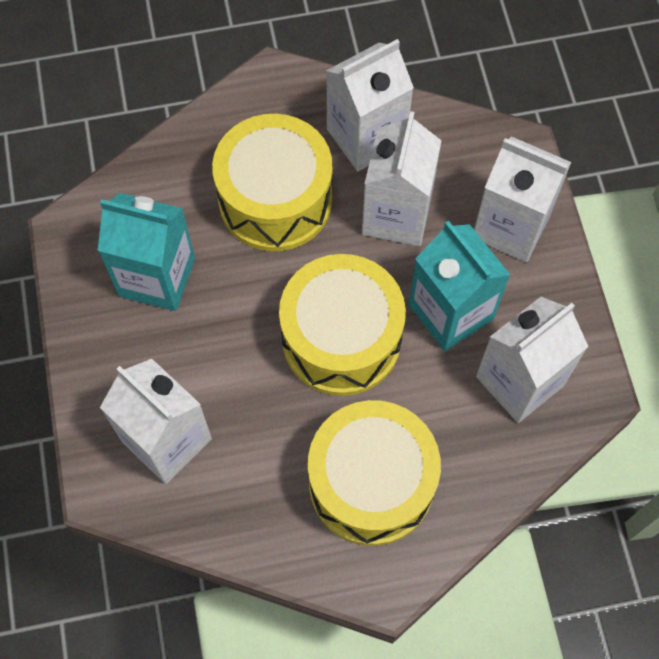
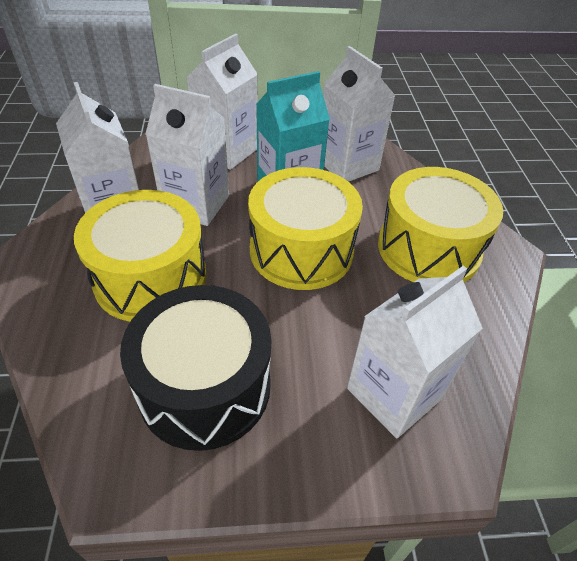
camera: 85 degrees left, 20 degrees down
(157, 277) = (205, 386): turquoise carton -> black drum

